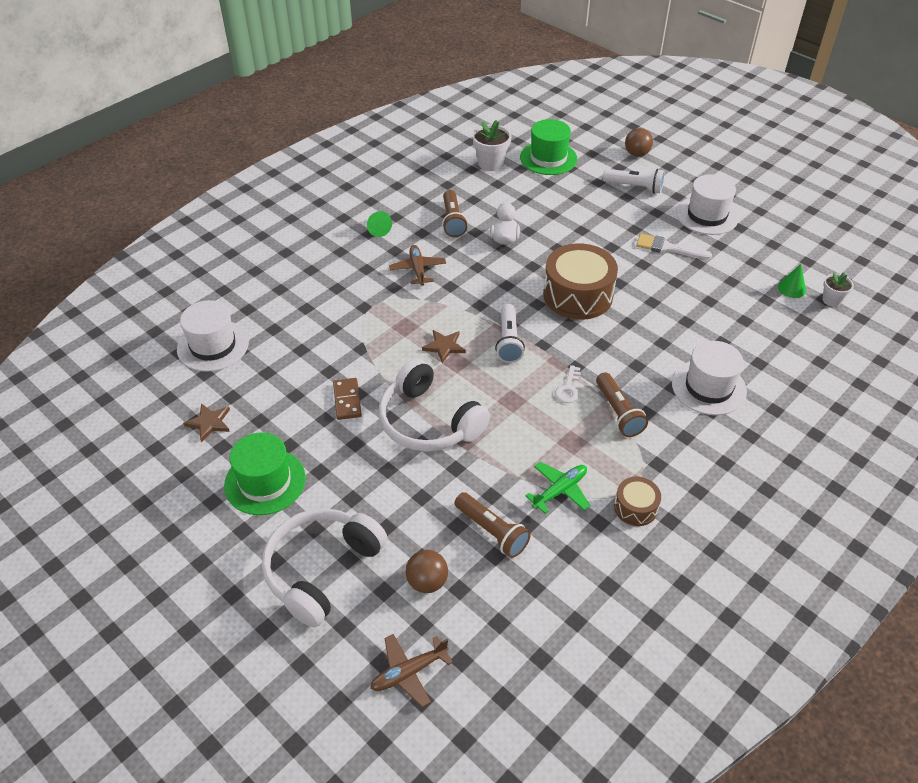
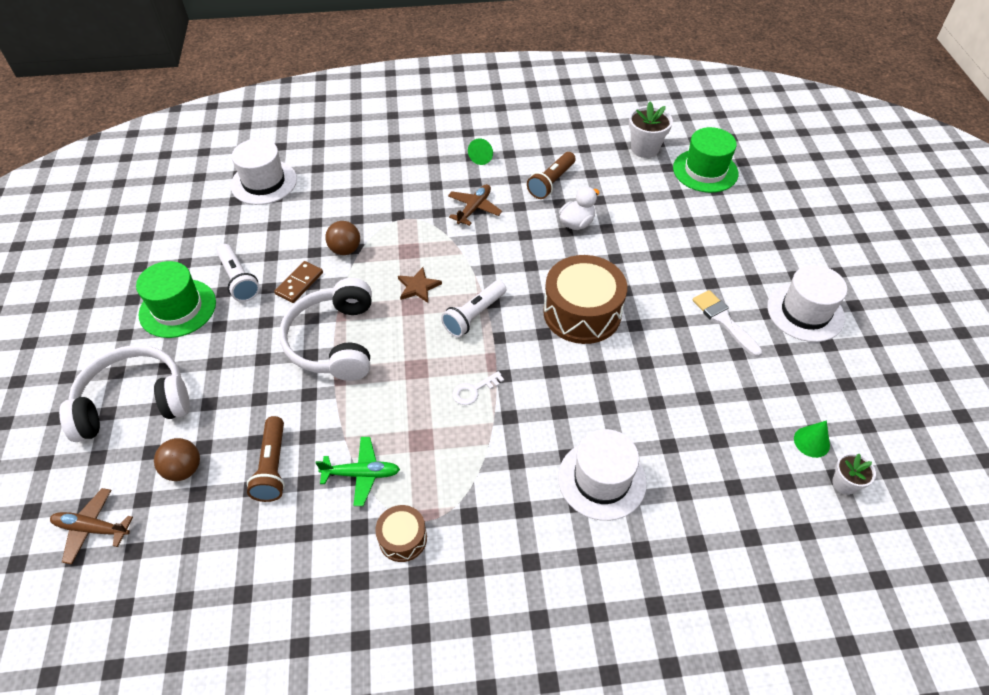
camera: 40 degrees right, 5 degrees up
(209, 423) = (196, 239): brown star -> none
(618, 412) = (490, 442): brown flashlight -> none
(634, 187) = (760, 242): white flashlight -> white flashlight (239, 280)
(637, 154) = (801, 211): brown ball -> brown ball (345, 250)

